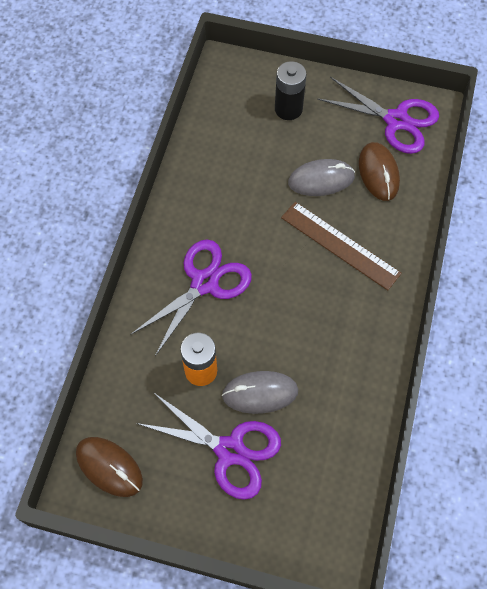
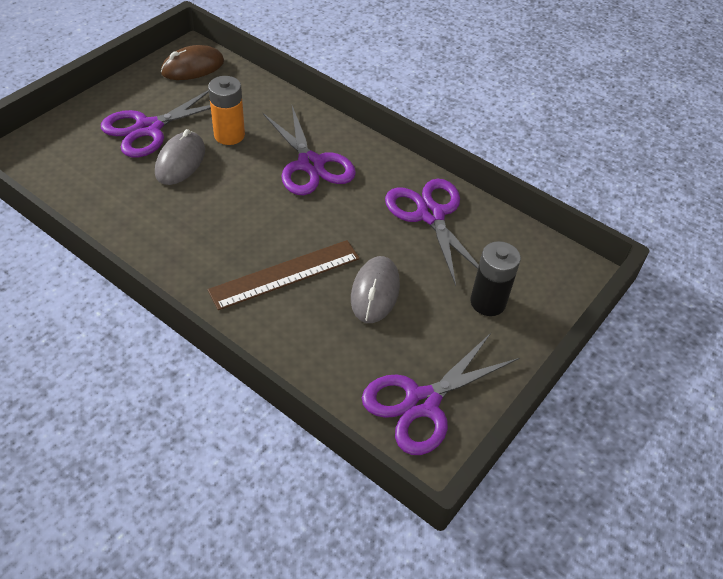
camera: 110 degrees right, 15 degrees down
(218, 171) = (431, 215): none -> purple scissors
(378, 173) = (355, 348): brown mouse -> none

